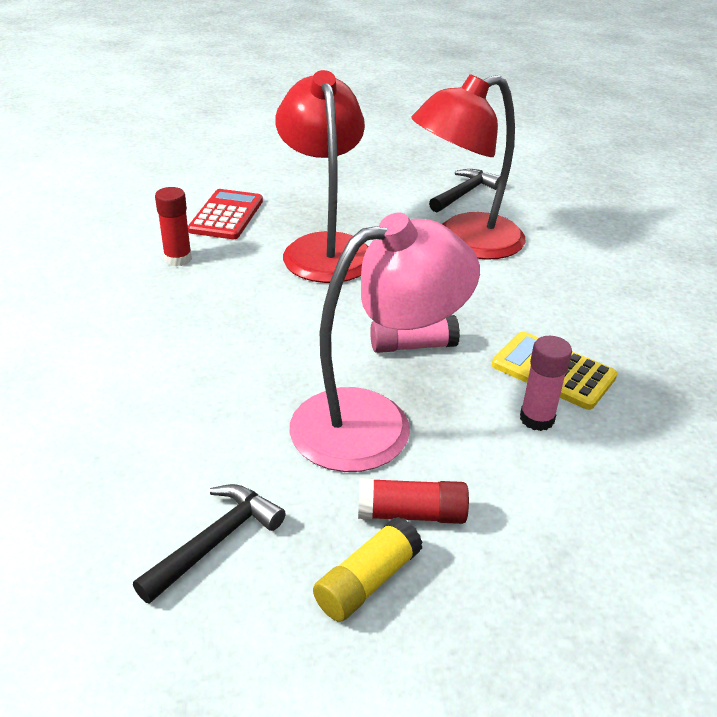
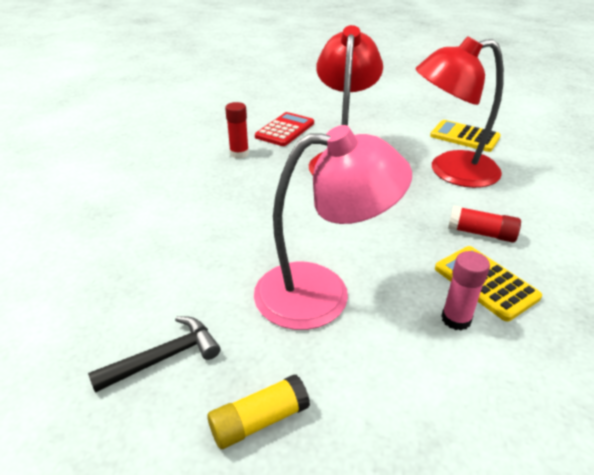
camera: 20 degrees right, 0 degrees up
(411, 514) = (318, 373): red glue stick -> red glue stick (481, 233)
(413, 346) = (377, 241): pink glue stick -> none
(464, 193) = (464, 137): black hammer -> yellow calculator

